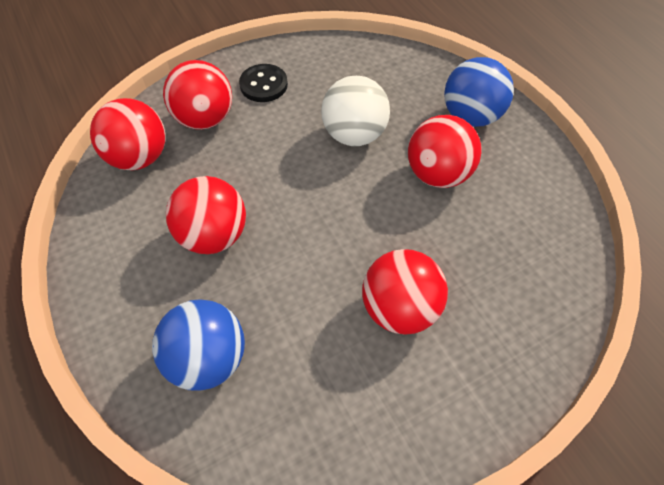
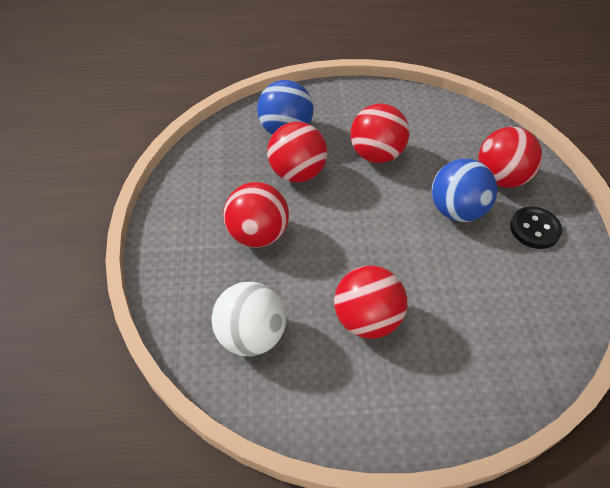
camera: 115 degrees right, 5 degrees down
(139, 157) = (471, 132): red ball -> red ball (297, 173)
(354, 135) = (443, 274): white ball -> white ball (251, 335)
(471, 116) = (430, 389): blue ball -> blue ball (457, 210)

